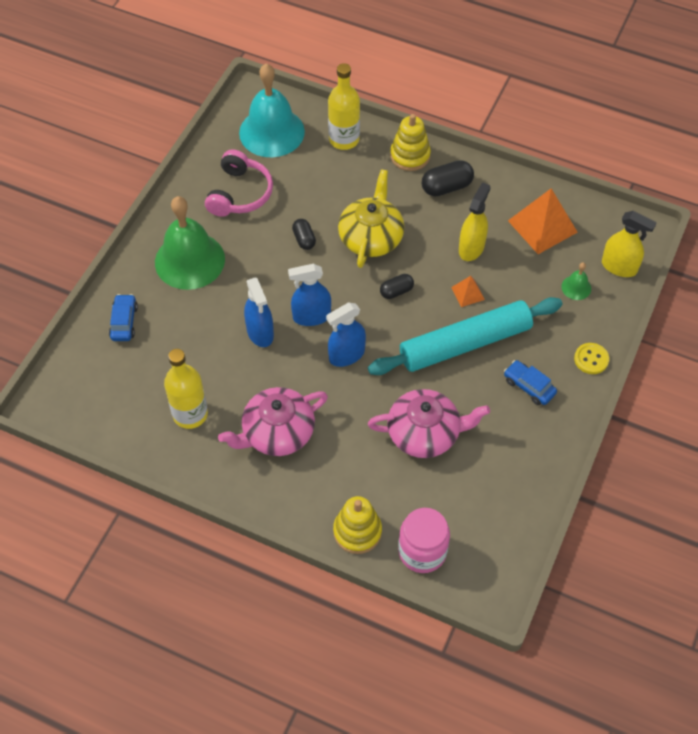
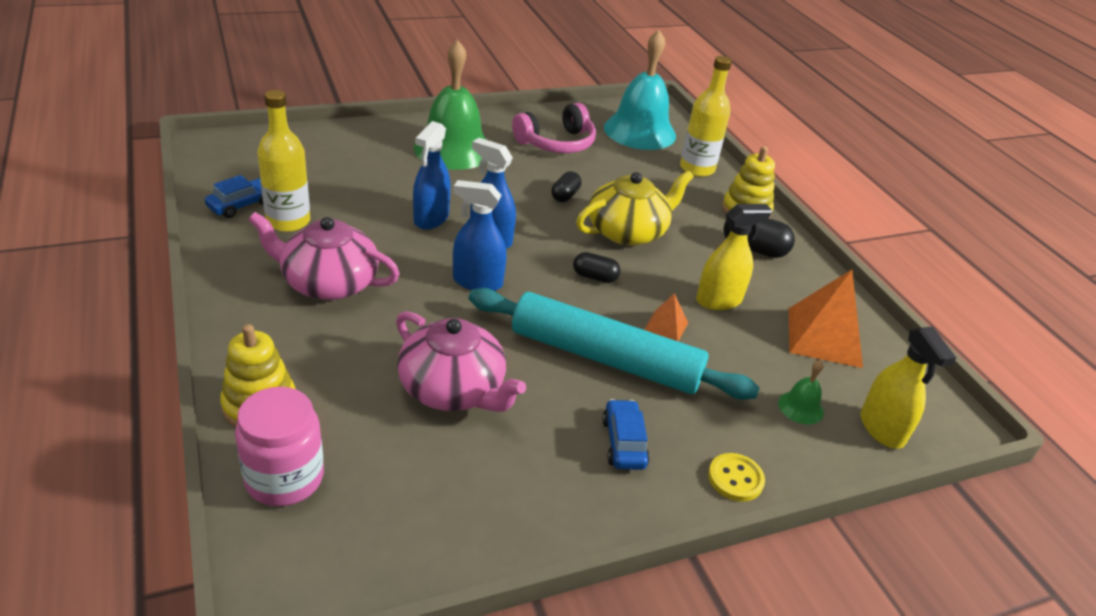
camera: 40 degrees right, 20 degrees down
(124, 322) = (345, 145): blue car -> blue car (241, 205)

